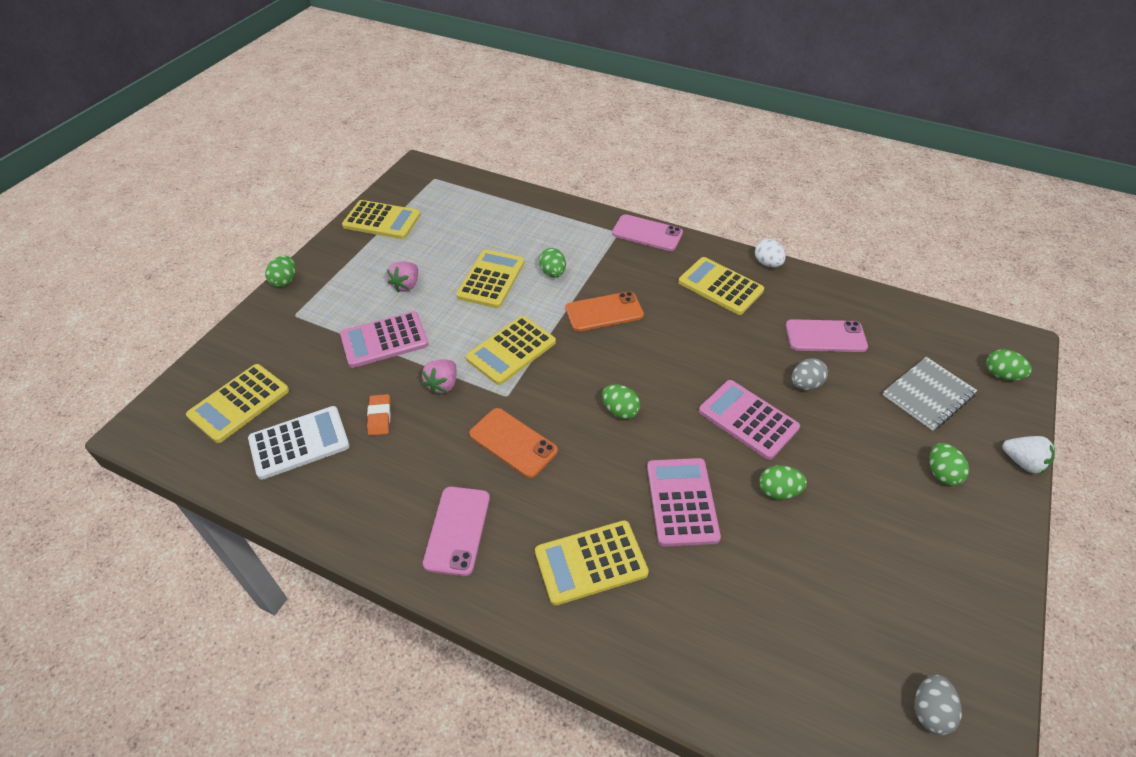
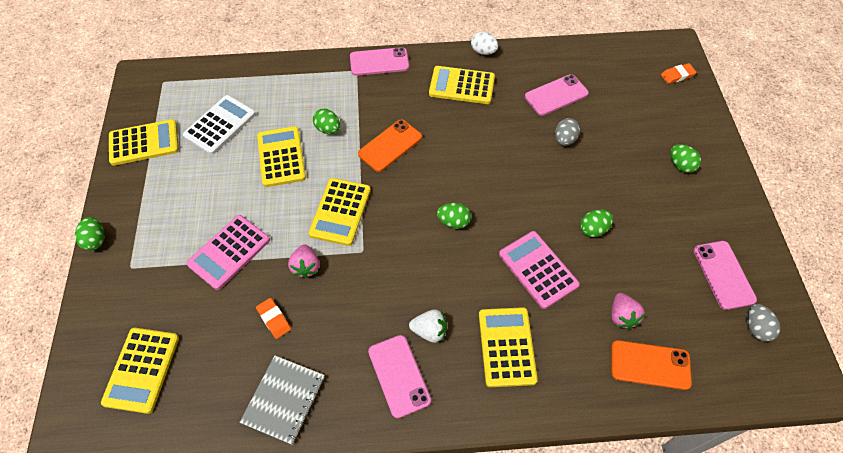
camera: 30 degrees left, 10 degrees up
(299, 443) = (223, 375): white calculator -> white calculator (220, 125)
(406, 285) = (212, 194): pink strawberry -> pink strawberry (622, 316)
(513, 442) = (393, 286): orange phone -> orange phone (650, 365)
(590, 562) = (506, 347): yellow calculator -> yellow calculator turned 135 degrees clockwise
(748, 419) = (543, 185): pink calculator -> none
(922, 624) = (723, 275): none -> pink phone
(928, 395) = (643, 111): grey notebook -> grey notebook (284, 399)
(1001, 375) = (677, 75): green egg -> orange eraser
(1022, 462) = (720, 134): white strawberry -> white strawberry (429, 331)

